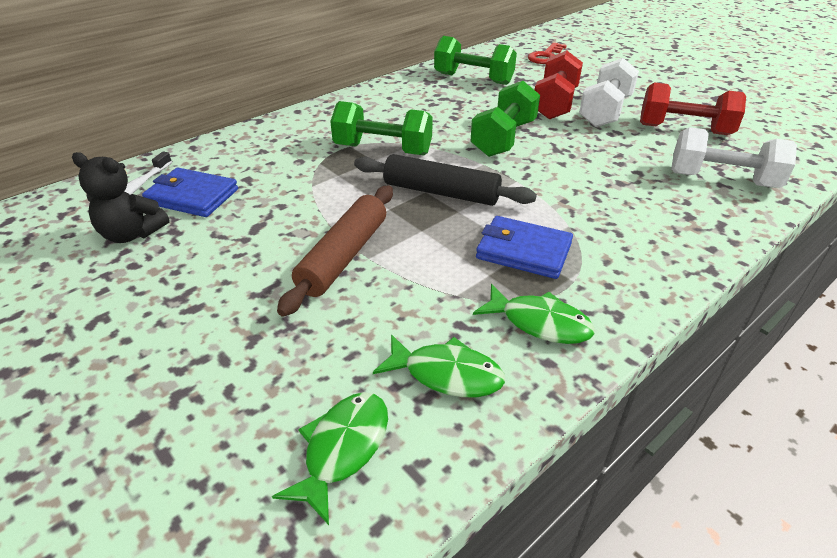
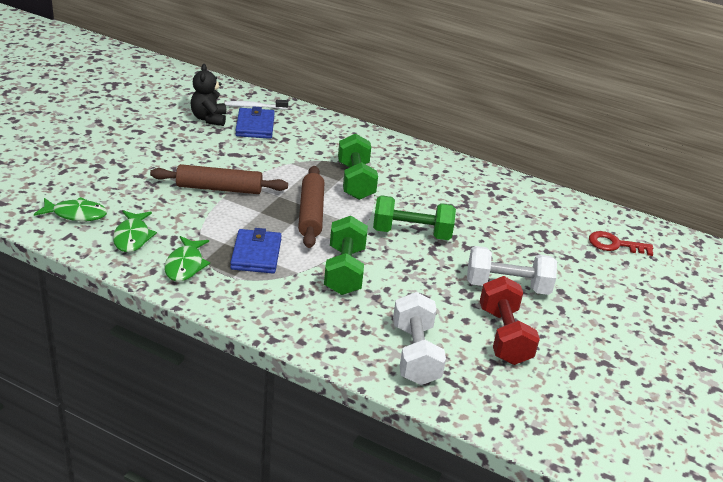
camera: 65 degrees right, 5 degrees down
(441, 192) = (311, 213): black rolling pin -> brown rolling pin
(473, 79) = (518, 207): green dumbbell -> green dumbbell (344, 271)
(555, 104) = (501, 256): red dumbbell -> none

